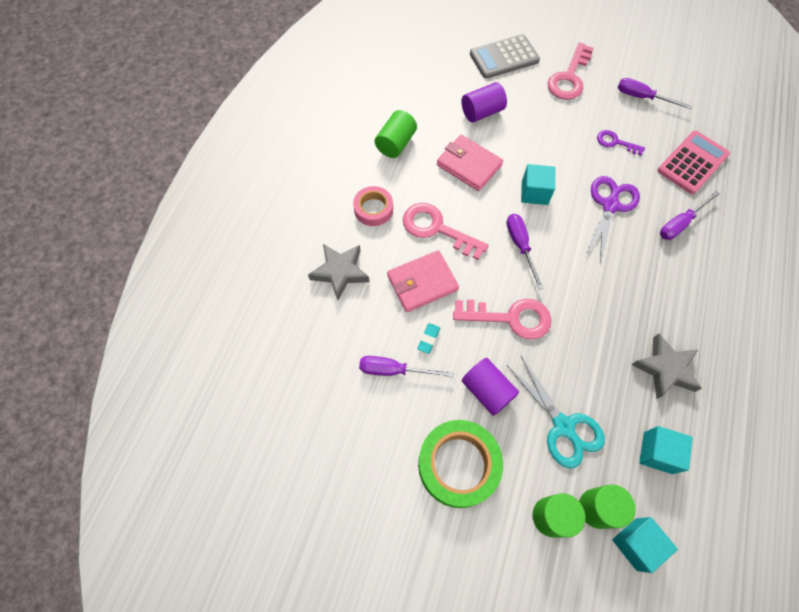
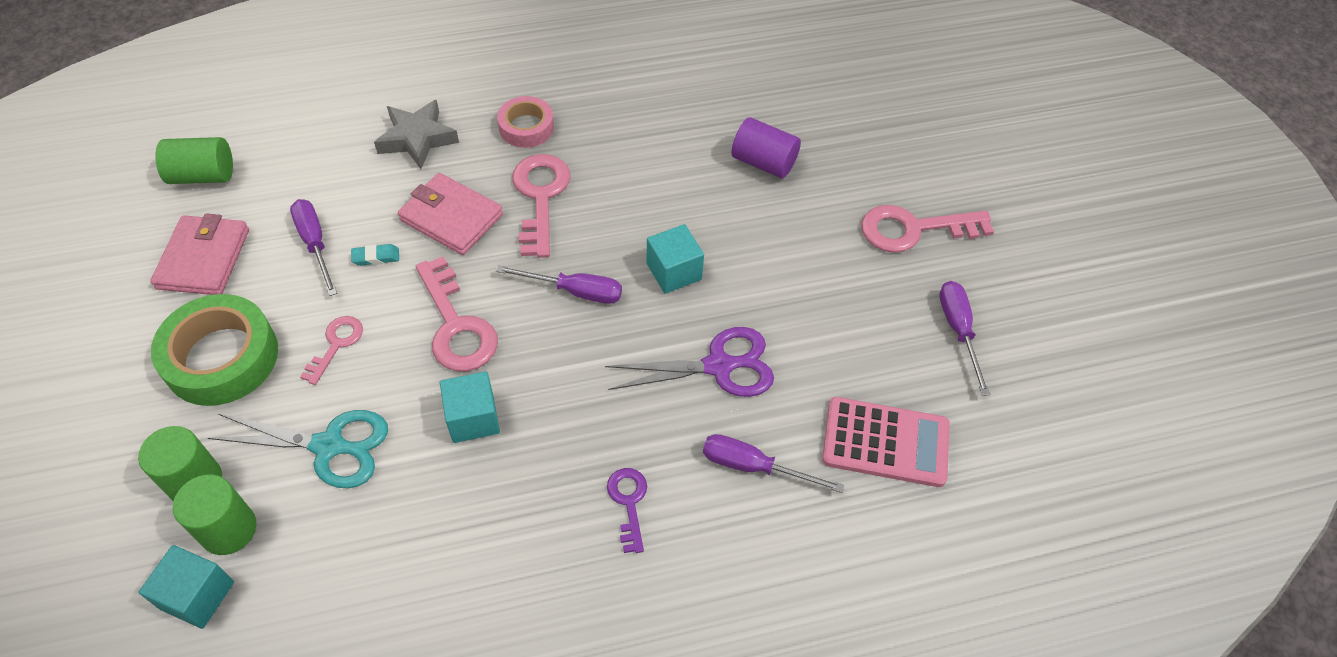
camera: 55 degrees right, 10 degrees down
(395, 143) = (640, 103): green cylinder -> green cylinder (203, 175)
(469, 165) = (664, 186): pink wallet -> pink wallet (204, 259)
(487, 391) = (336, 344): purple cylinder -> pink key
(504, 57) = (881, 145): grey calculator -> none
(520, 246) = (575, 291): purple screwdriver -> purple screwdriver turned 60 degrees clockwise
(563, 426) = (328, 446): turquoise scissors -> turquoise scissors turned 105 degrees counterclockwise
(615, 142) = (840, 329): purple key -> purple key (629, 503)
(657, 452) = (344, 574): turquoise cube -> turquoise cube (473, 418)
(665, 369) = (483, 536): grey star -> none

